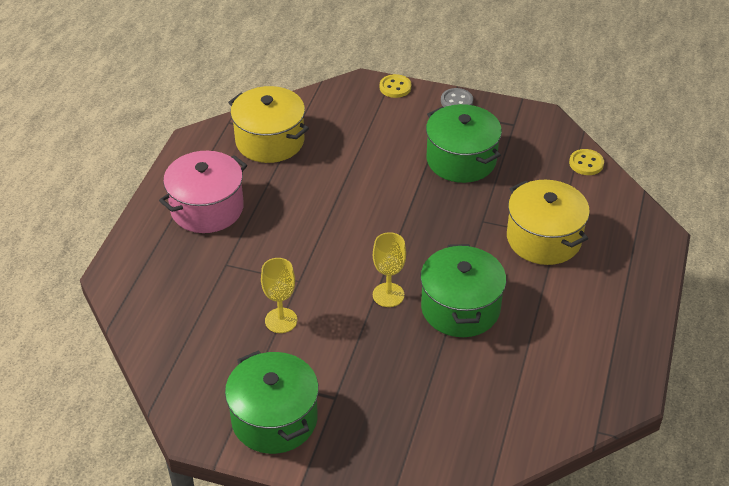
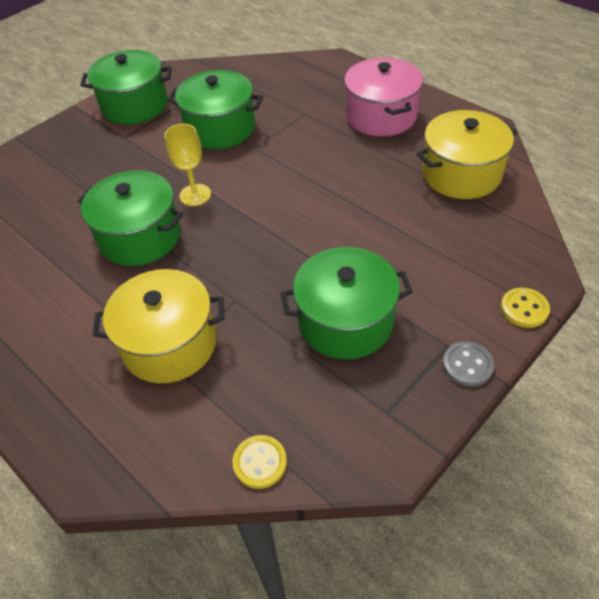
camera: 120 degrees right, 5 degrees up
(281, 320) = (220, 128): yellow goblet -> green pot

